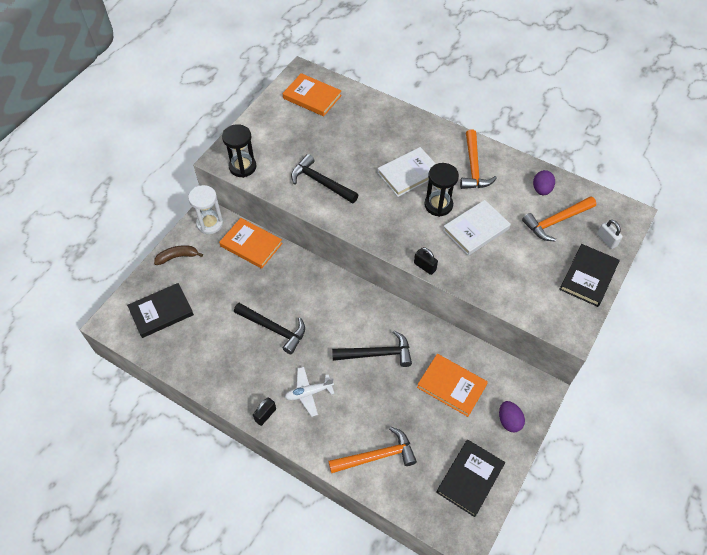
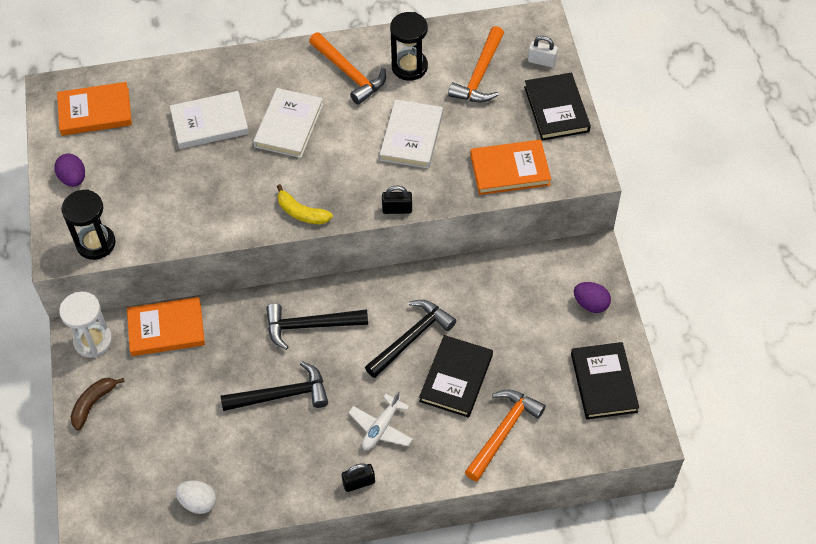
camera: 40 degrees left, 0 degrees up
(161, 312) = (137, 473): black book -> black book (456, 378)
(174, 353) = (198, 502): none -> white egg
(265, 415) = (359, 483): black padlock -> black padlock turned 75 degrees clockwise
(320, 182) = (203, 199): black hammer -> black hammer (310, 326)
(366, 142) = (209, 123): none -> white book
(367, 228) = (301, 213): none -> yellow banana
(438, 205) = (351, 137): black hourglass -> black hourglass (409, 67)
(451, 386) = (511, 313): orange book -> orange book (510, 170)
(541, 190) = (437, 52): purple egg -> purple egg (73, 179)

